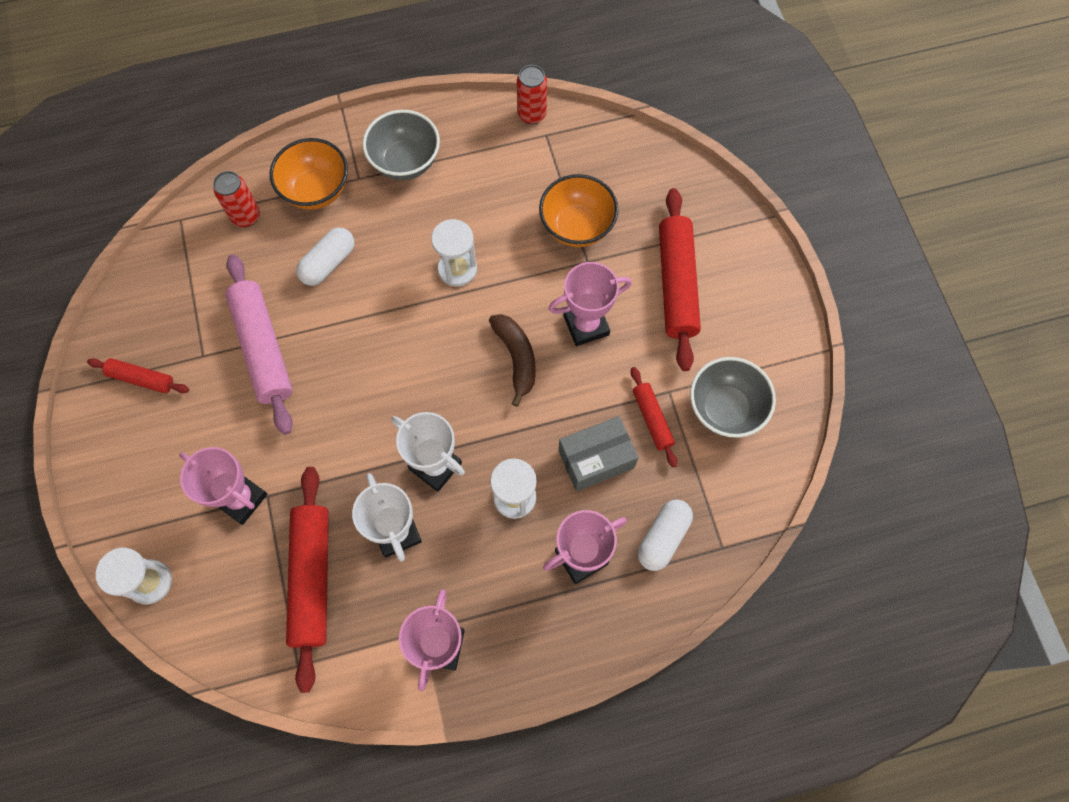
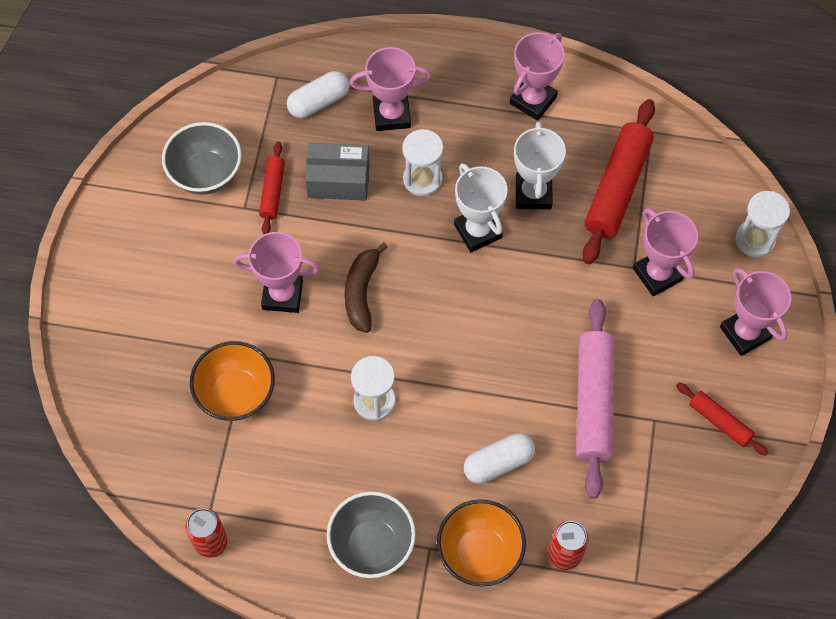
camera: 155 degrees left, 5 degrees down
(137, 474) = (745, 333): none -> pink trophy
(676, 284) = (178, 297): red rolling pin -> none

